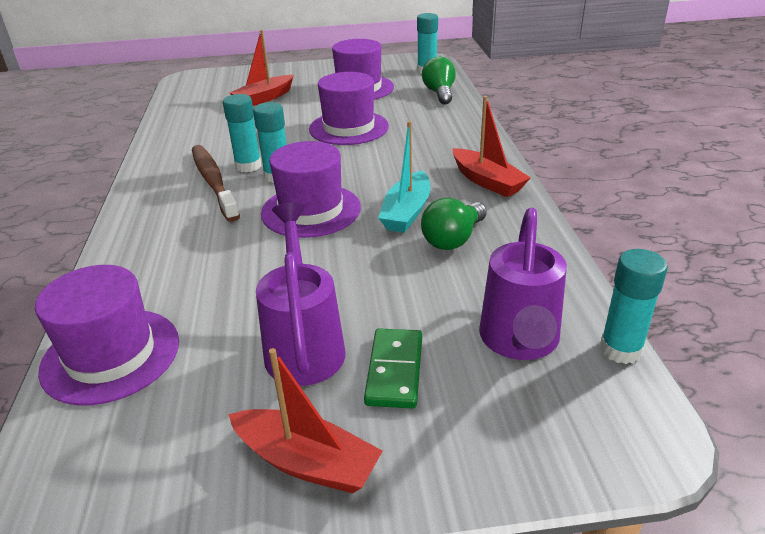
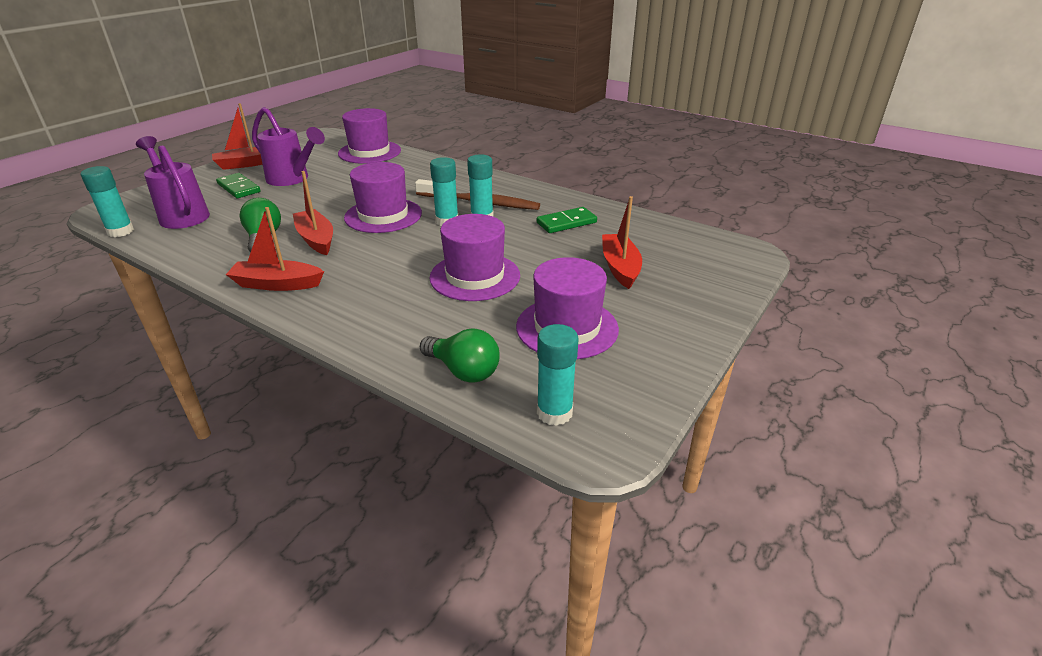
camera: 130 degrees right, 0 degrees up
(212, 134) = (566, 223): none -> green domino
(407, 212) = (316, 239): turquoise boat -> red boat

